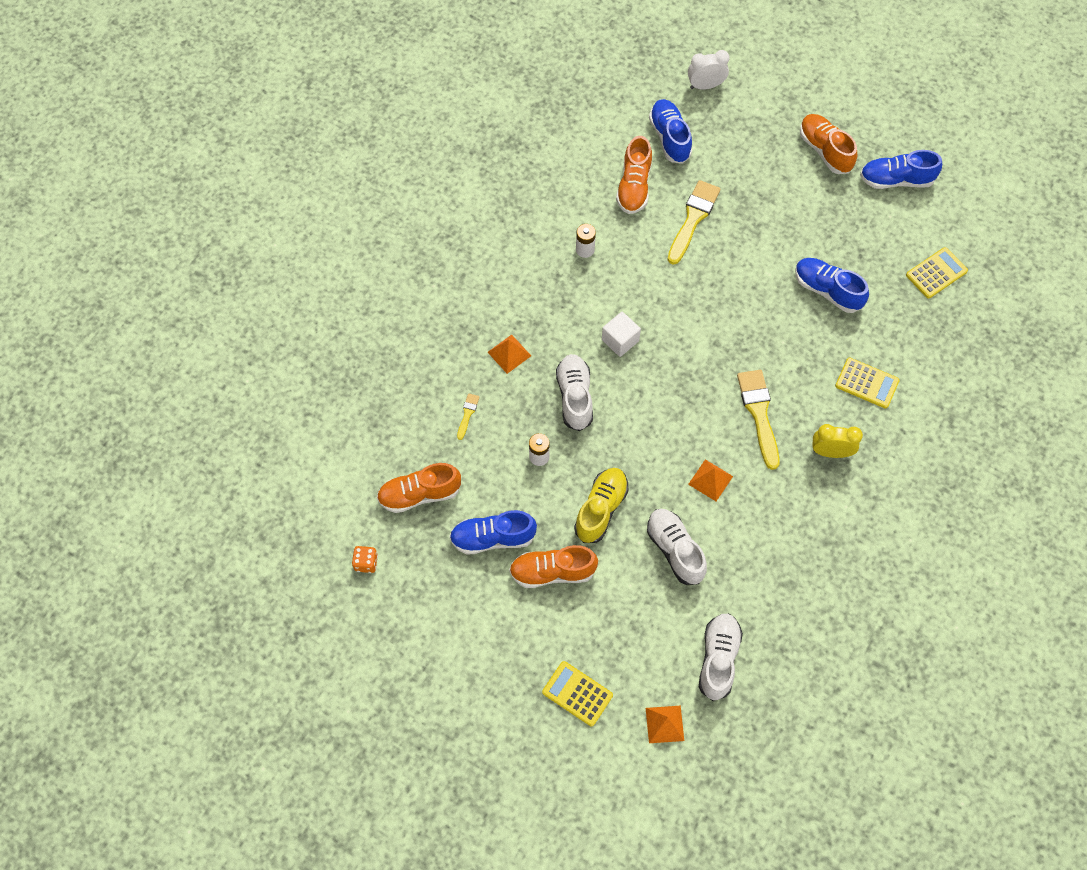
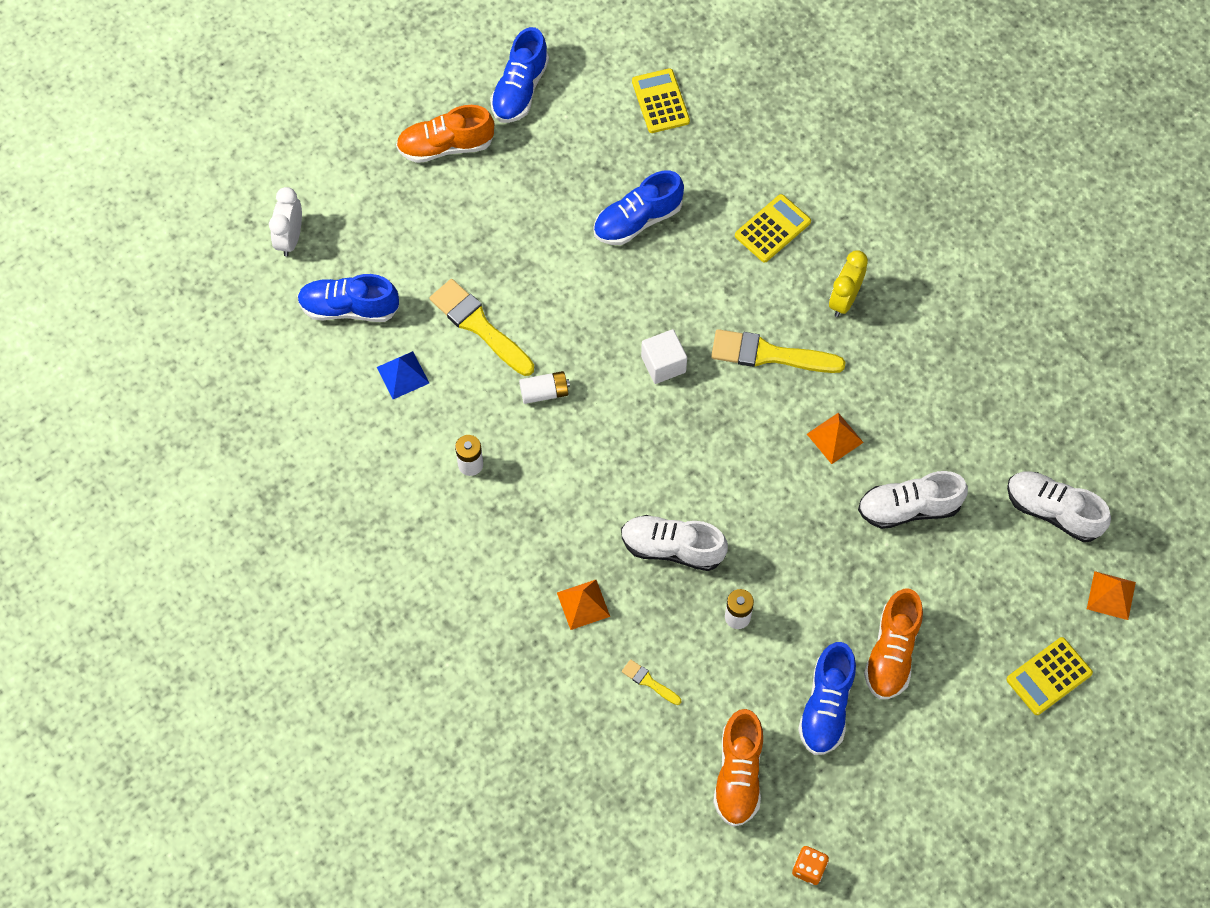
camera: 70 degrees left, 0 degrees up
(601, 509) = (830, 570): yellow shoe -> none
(620, 340) = (615, 469): white cube -> white cube (663, 364)
(634, 186) = (403, 375): orange shoe -> blue pyramid
(660, 276) = (544, 392): none -> white battery

